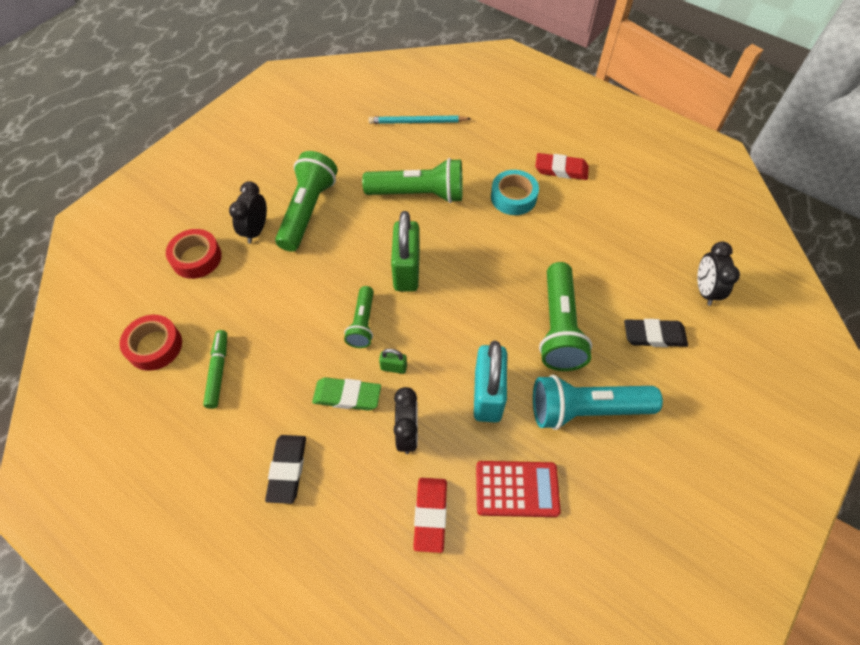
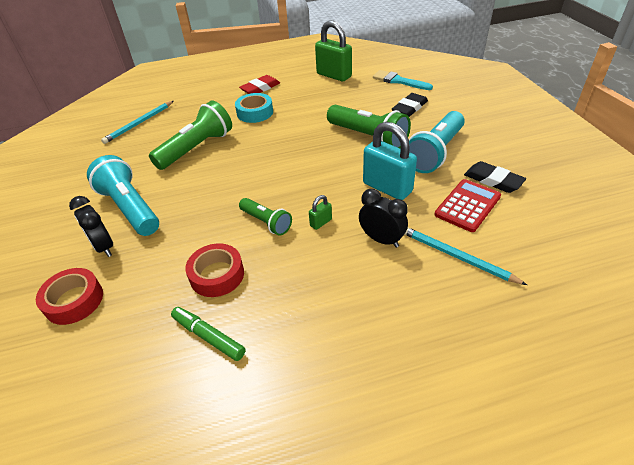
camera: 50 degrees left, 15 degrees down
(154, 346) = (124, 379): red tape -> red tape (217, 275)
(287, 469) = (351, 328): black eraser -> black eraser (493, 180)
(307, 211) = (130, 208): green flashlight -> turquoise flashlight
(347, 396) = (319, 259): green eraser -> none
(406, 271) = (250, 181): green padlock -> green padlock (334, 75)
(430, 515) = (456, 257): red eraser -> turquoise pencil
(704, 290) = (398, 81): black clock -> turquoise brush

